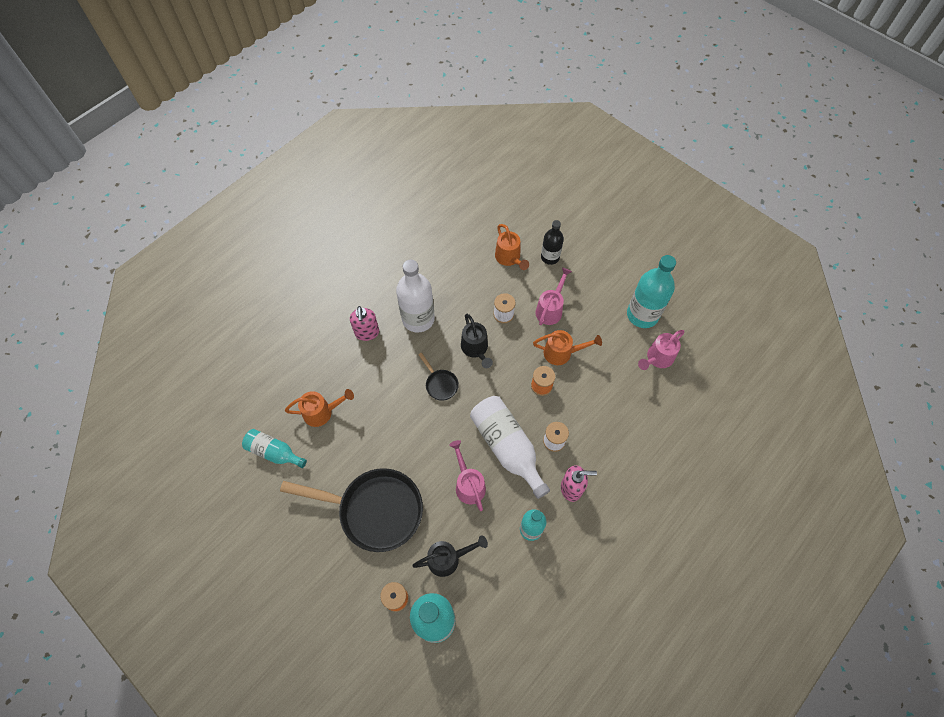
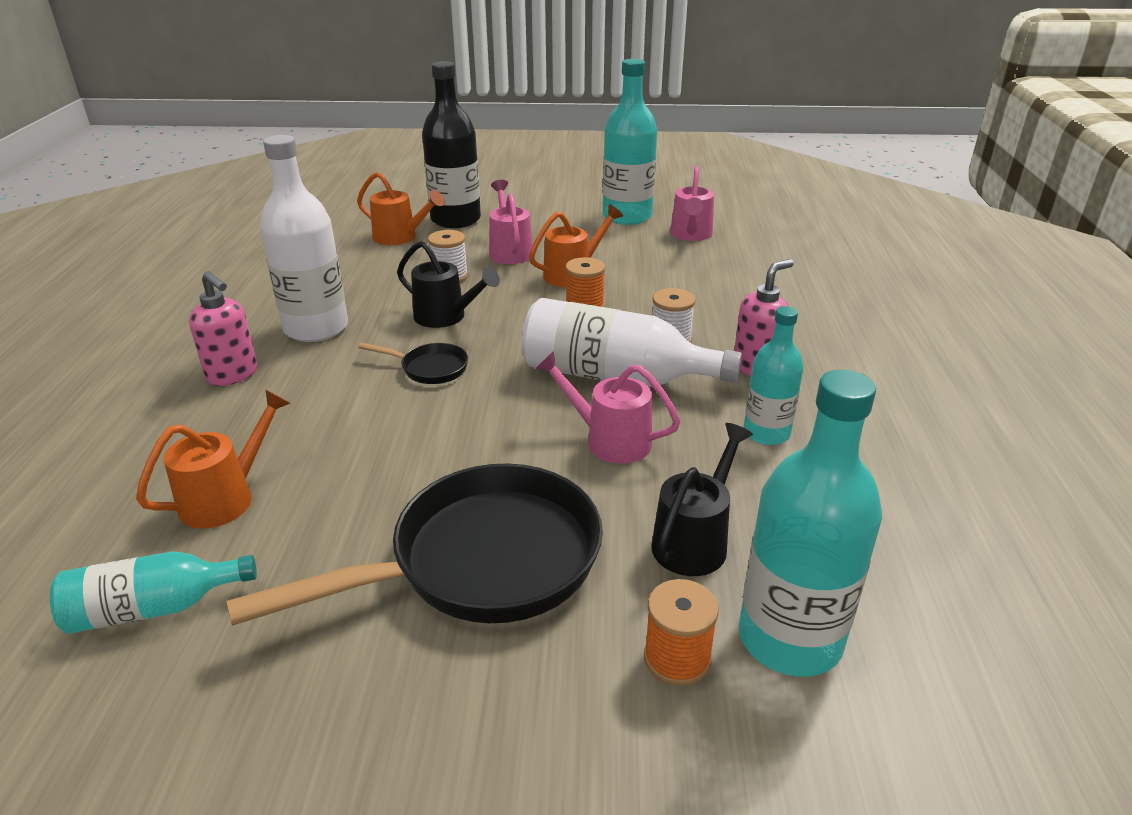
camera: 40 degrees left, 30 degrees down
(550, 257) = (455, 220): black bottle -> black bottle, size x1.65

